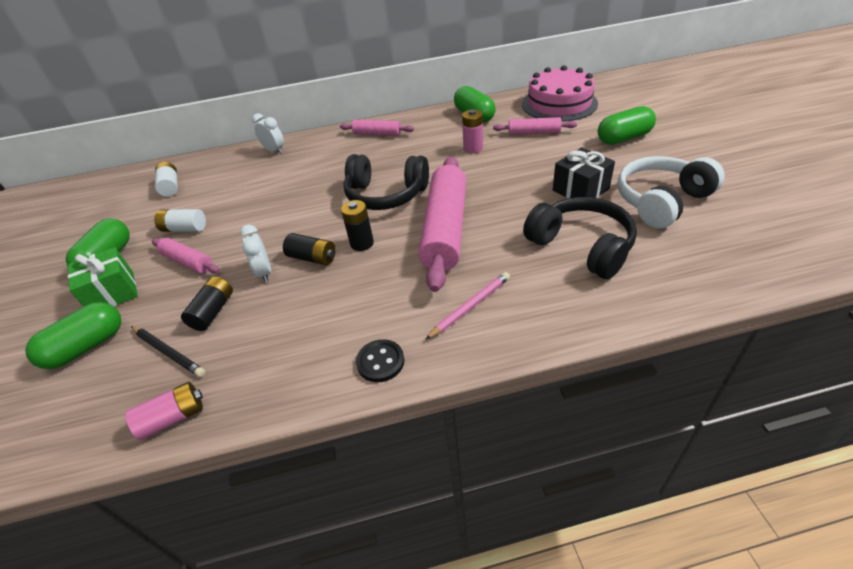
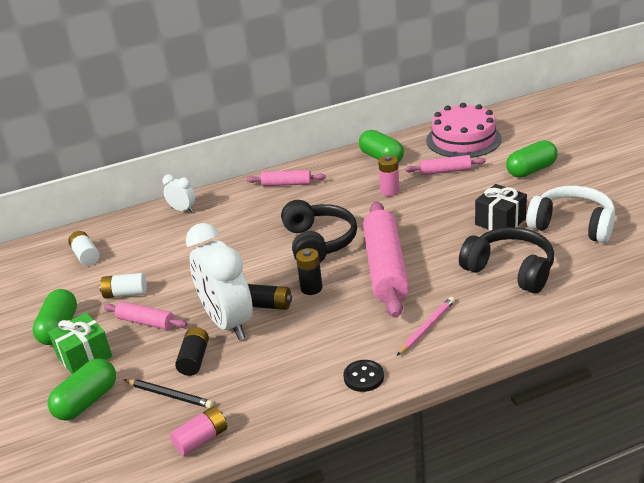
camera: 10 degrees left, 10 degrees down
(264, 272) = (228, 322): white clock -> white clock, size x2.20
(386, 194) = (318, 243): black headphones -> black headphones turned 105 degrees counterclockwise
(661, 201) = (572, 225): white headphones -> white headphones turned 75 degrees clockwise

